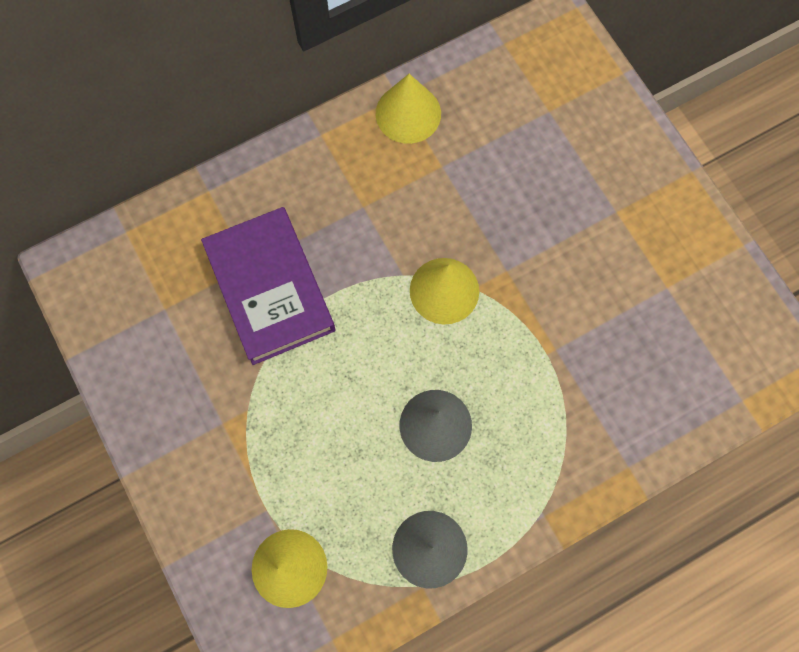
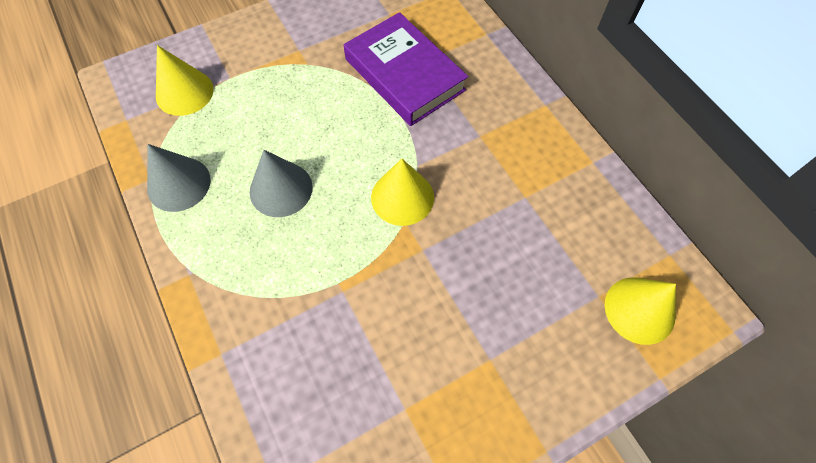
camera: 90 degrees right, 10 degrees down
(270, 289) = (404, 74): purple book -> purple book turned 75 degrees clockwise
(408, 113) = (576, 169): yellow cone -> yellow cone (639, 310)

